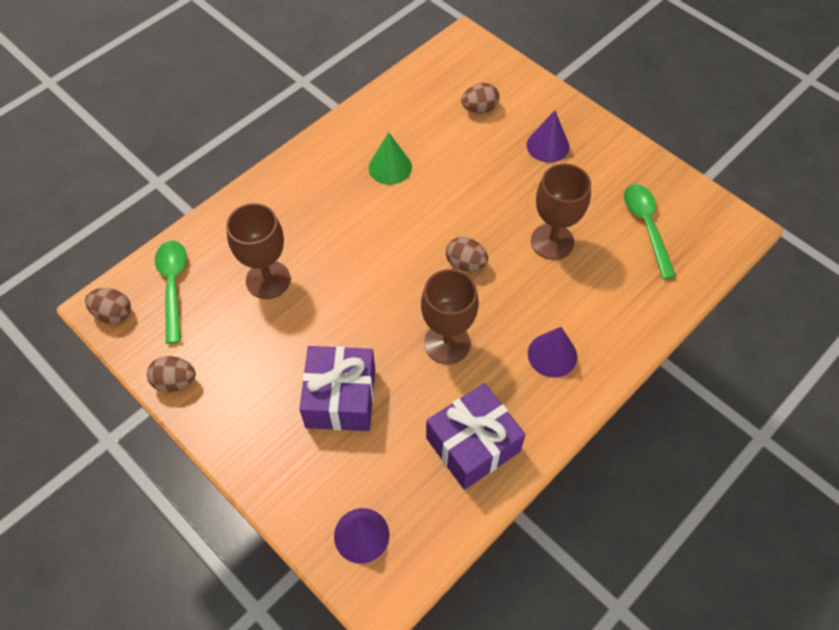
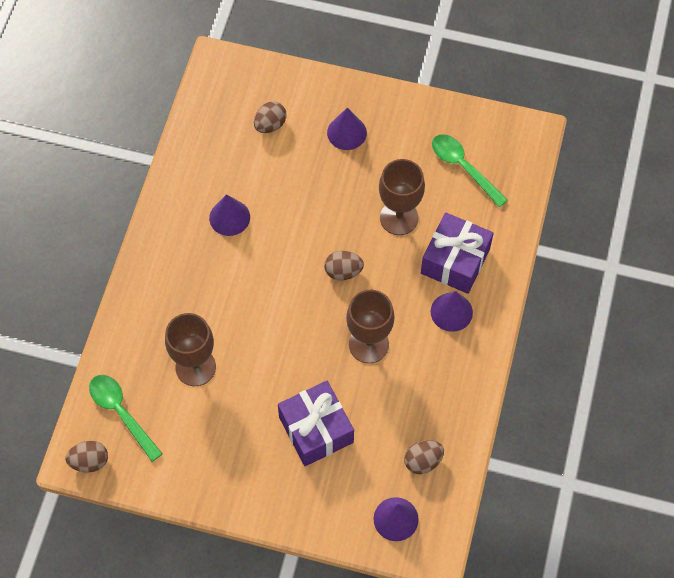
camera: 30 degrees left, 5 degrees up
(175, 381) = (180, 486): brown egg -> brown egg (423, 461)
(390, 167) = (229, 217): green cone -> purple cone
(473, 444) = (434, 411): purple gift -> purple gift (455, 261)

